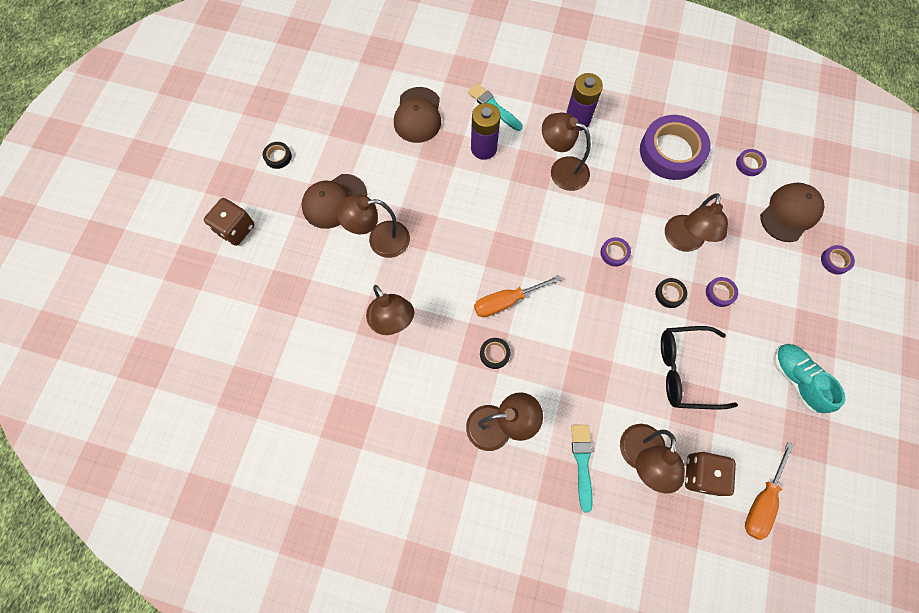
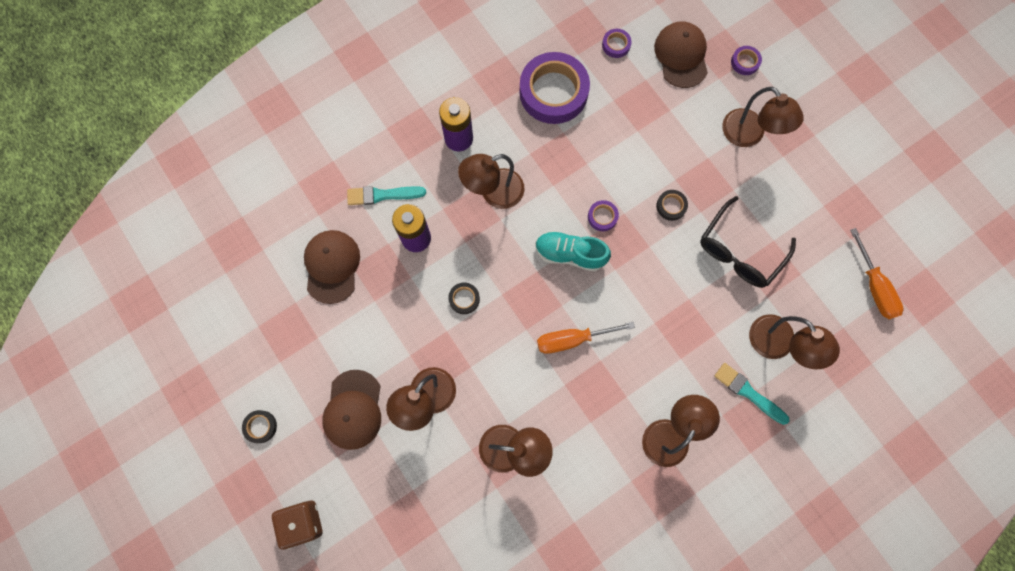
camera: 50 degrees left, 5 degrees up
(418, 115) = (332, 266): brown cap -> brown cap turned 135 degrees counterclockwise
(494, 354) = (608, 386): black tape -> black tape (464, 299)
(505, 301) = (571, 339): orange screwdriver -> orange screwdriver turned 60 degrees clockwise
(683, 241) = (637, 156): brown lamp -> brown lamp (749, 135)
(702, 474) = (824, 311): brown dice -> none
(720, 293) = (701, 168): purple tape -> none
(796, 379) = (809, 178): turquoise shoe -> turquoise shoe (570, 254)

